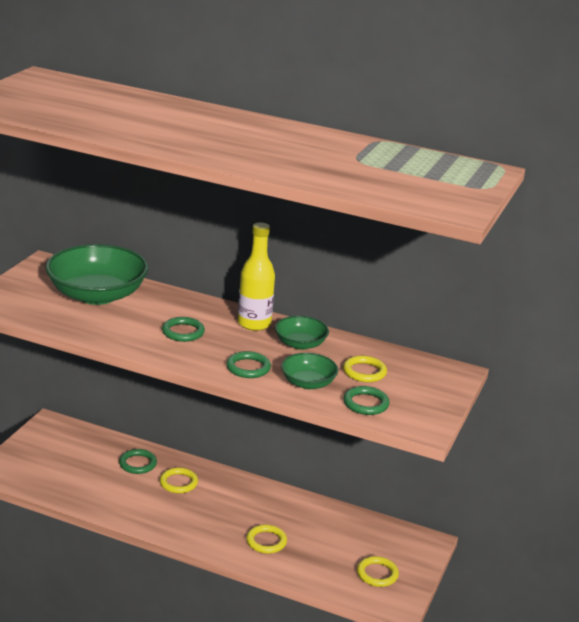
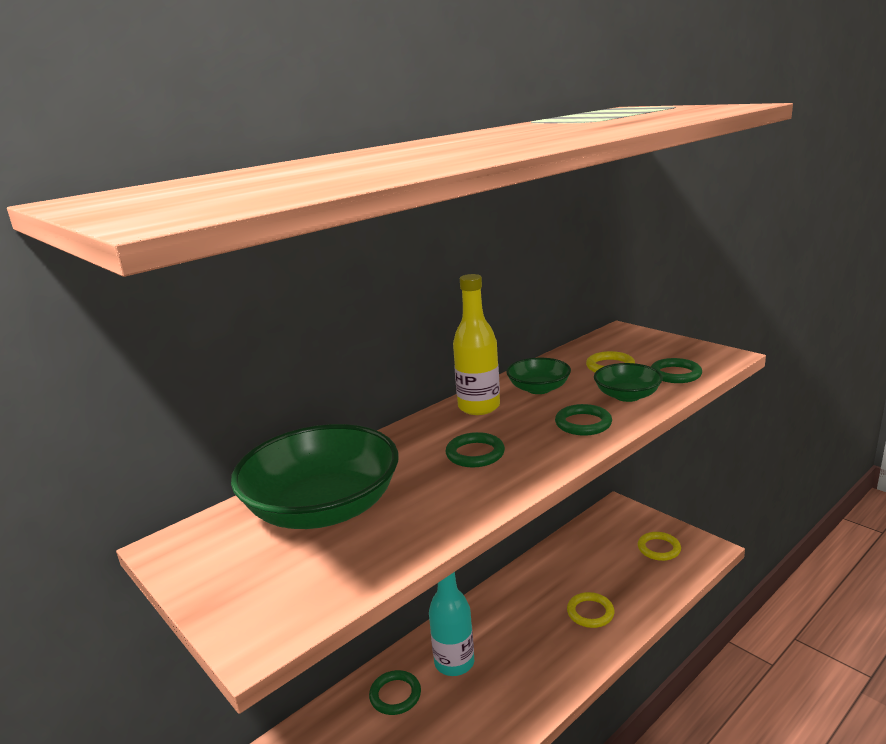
camera: 60 degrees left, 5 degrees down
(178, 483) = (454, 663): yellow ring -> turquoise bottle

